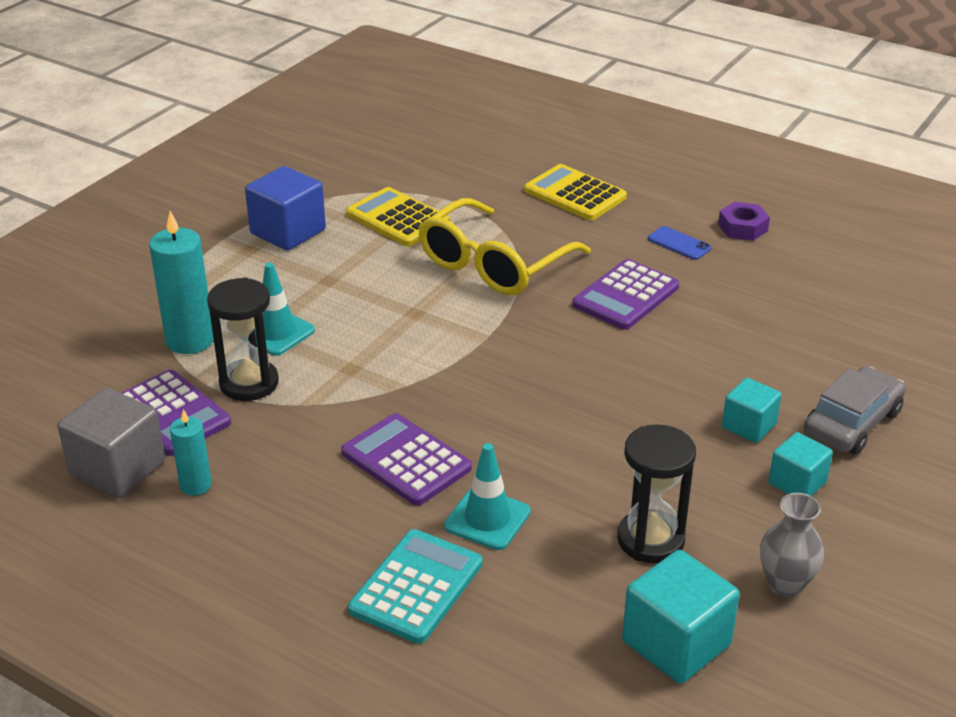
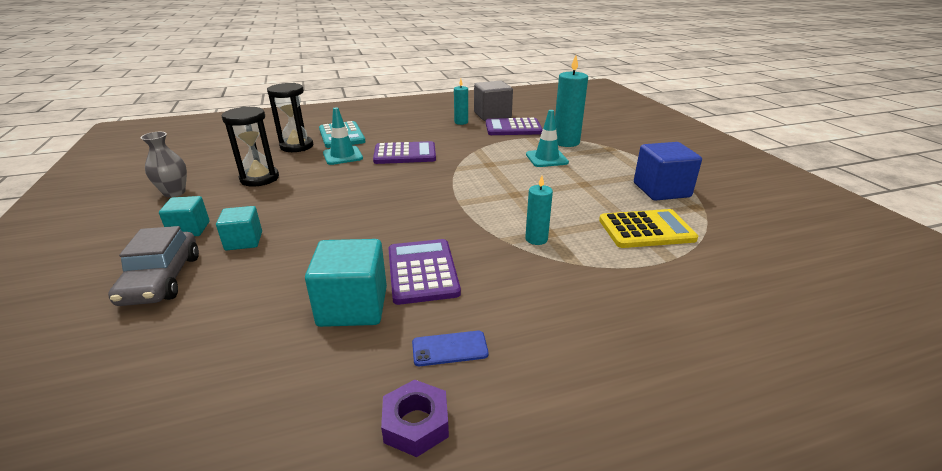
camera: 130 degrees right, 5 degrees down
(249, 383) = (512, 144): black hourglass -> black hourglass (297, 146)
(493, 264) = (536, 239): yellow glasses -> turquoise candle
(575, 194) = (613, 337): yellow calculator -> none
(676, 643) = (218, 161): turquoise cube -> turquoise cube (353, 306)

